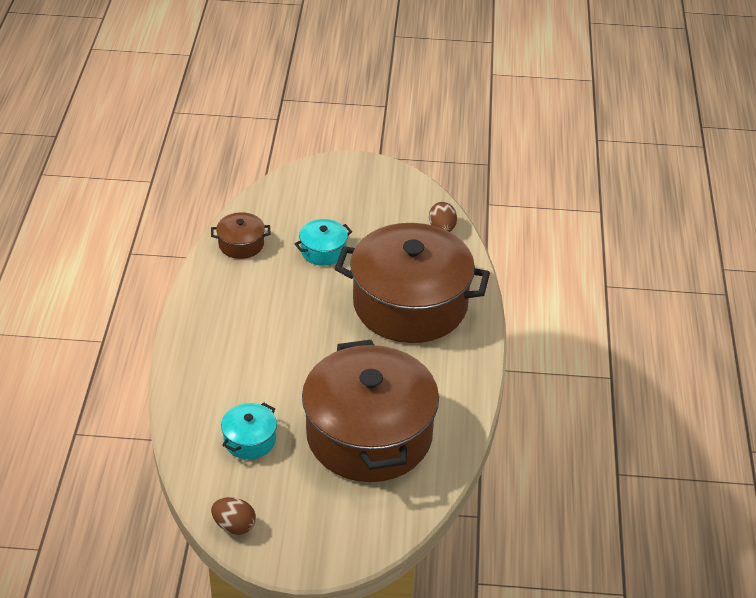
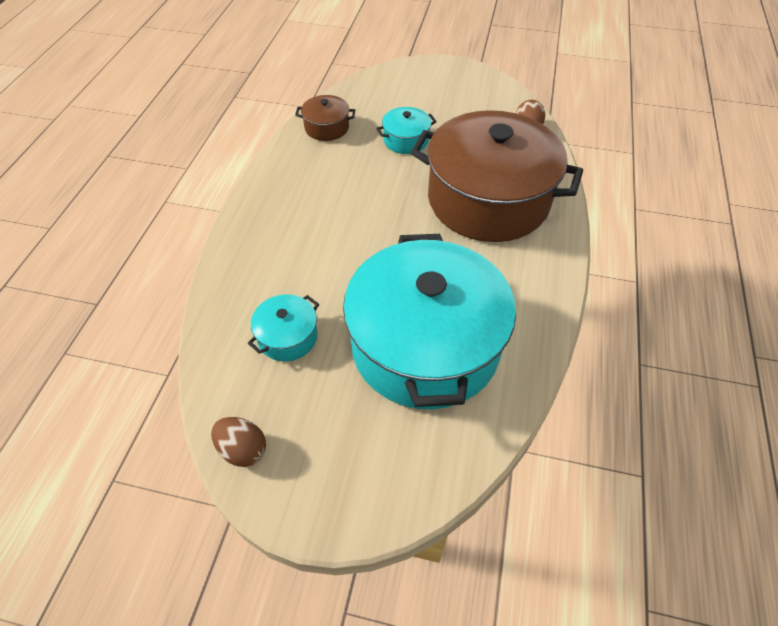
camera: 10 degrees right, 10 degrees up
(369, 435) = (425, 345): brown pot -> turquoise pot

